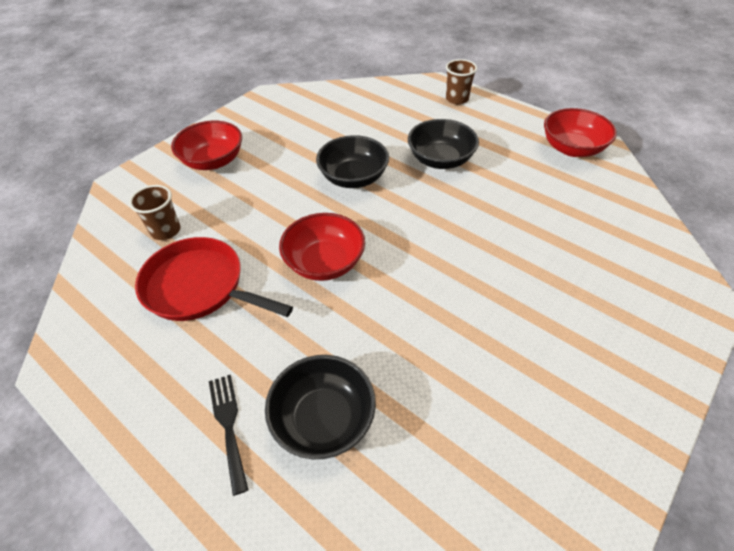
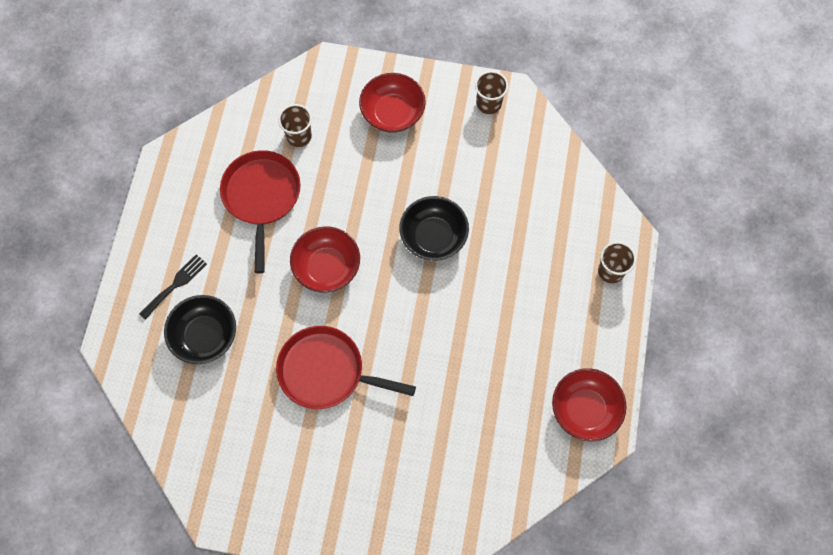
camera: 60 degrees right, 20 degrees up
(263, 108) = (489, 104): none -> brown cup
(440, 160) = (499, 297): black bowl -> none
(444, 308) = (326, 371): none -> red pan

